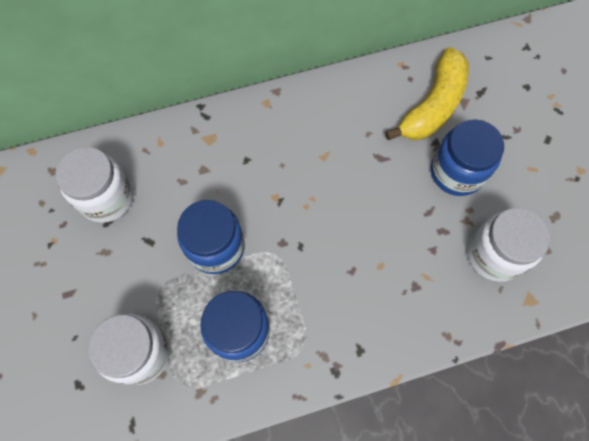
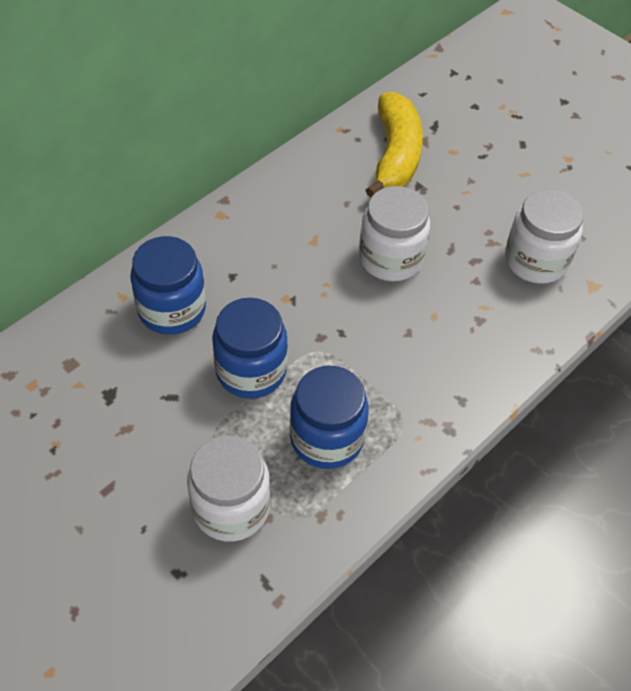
camera: 30 degrees left, 15 degrees down
(107, 197) = (94, 374): white jar -> white jar (390, 258)
(456, 172) = (455, 204): blue jar -> blue jar (172, 309)

